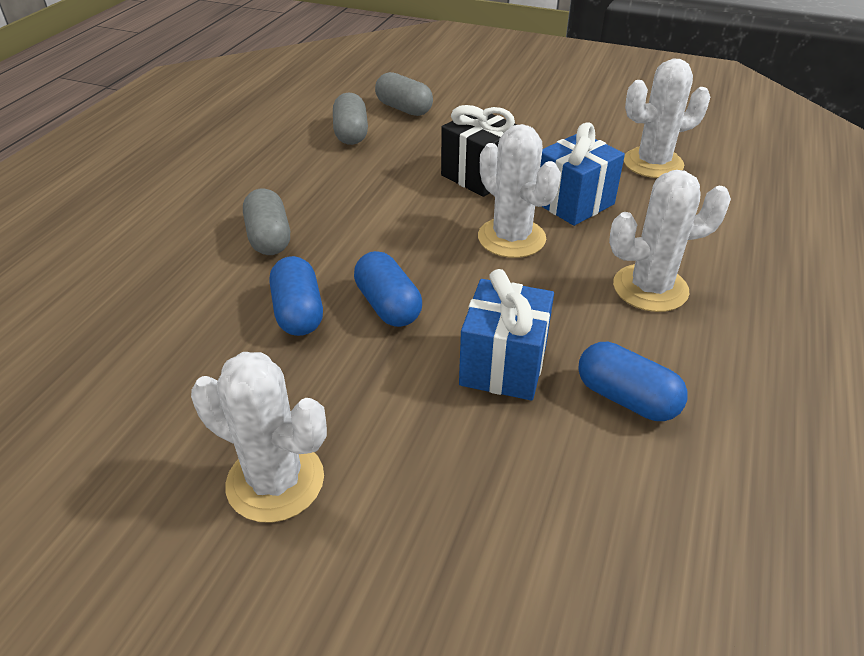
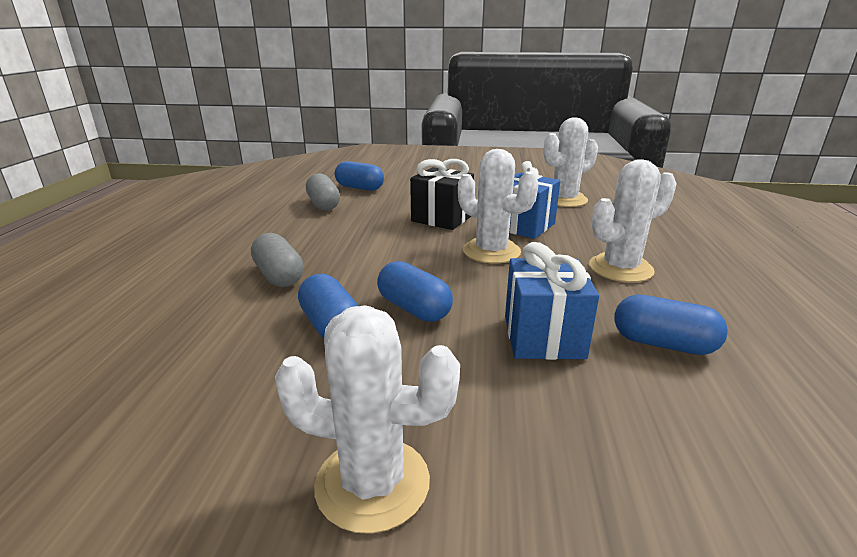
camera: 15 degrees left, 15 degrees down
(404, 109) = (359, 188): grey capsule -> blue capsule

